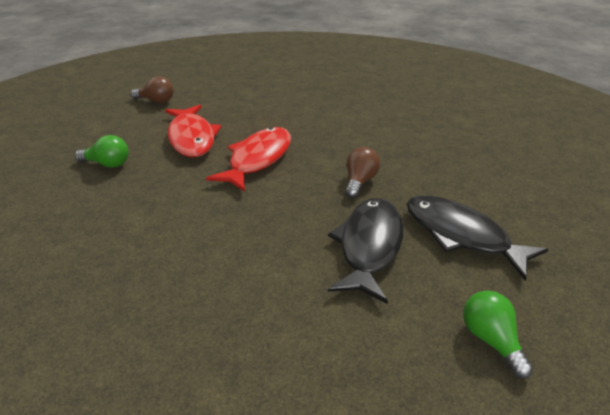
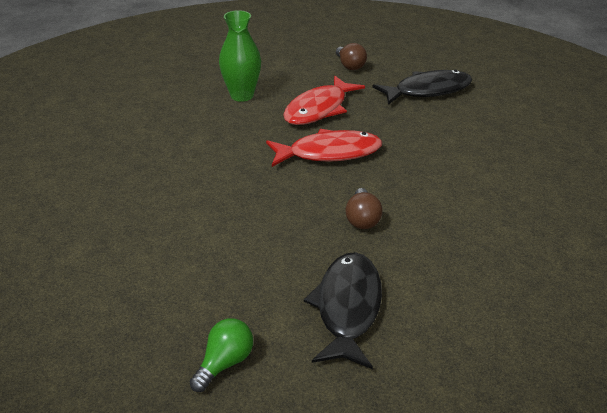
camera: 55 degrees right, 0 degrees up
(108, 164) = (242, 95): green light bulb -> green vase
(359, 181) = (362, 219): brown light bulb -> brown light bulb turned 105 degrees clockwise
(369, 246) = (275, 259): black fish -> black fish (428, 91)

